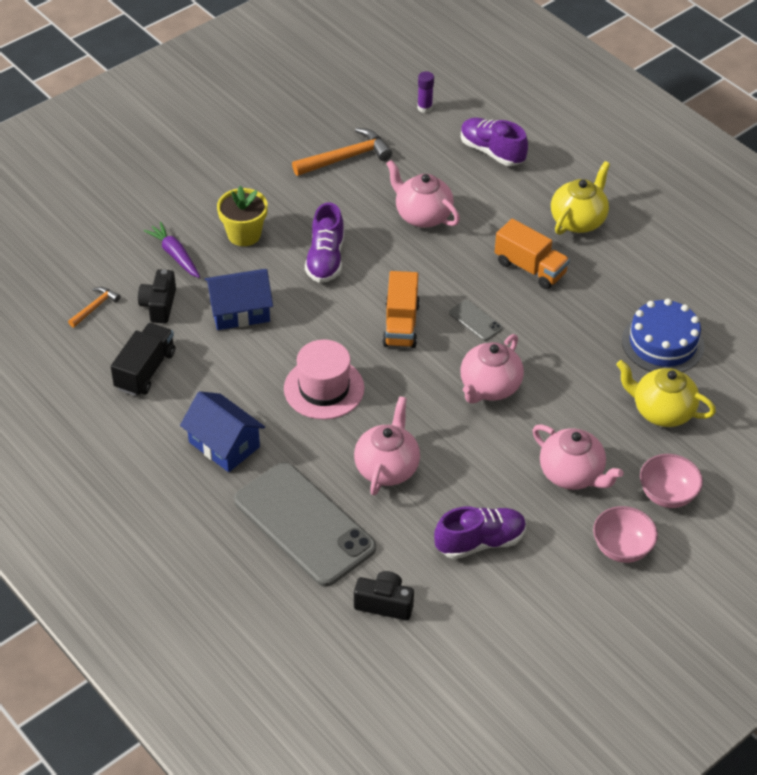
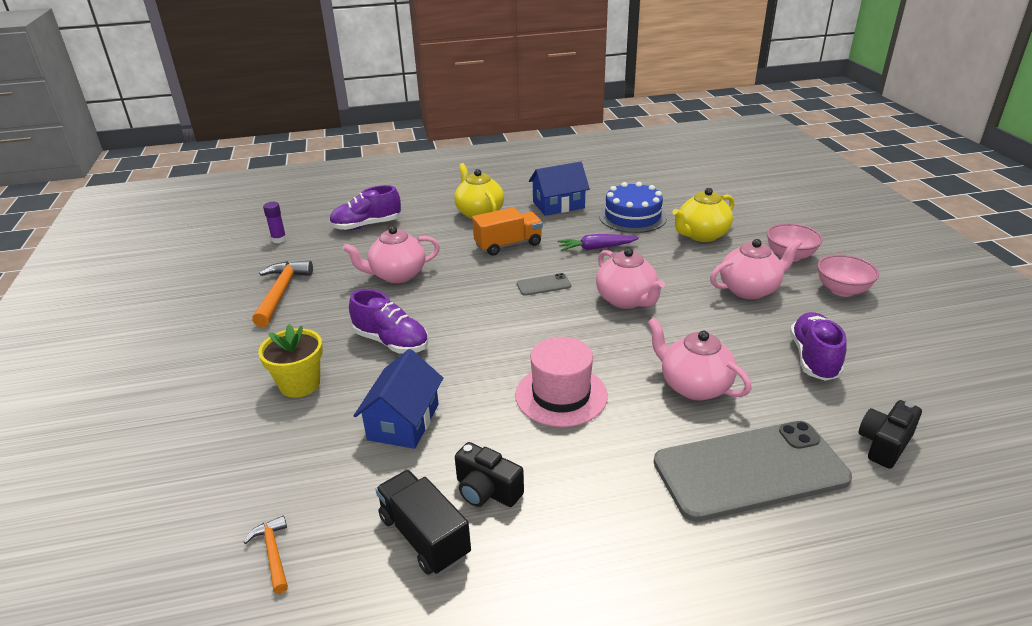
camera: 60 degrees left, 15 degrees down
(159, 305) = (331, 487): black camera -> black camera (486, 491)
(175, 255) = (270, 447): purple carrot -> purple carrot (596, 248)
(224, 444) = (594, 500): blue house -> blue house (558, 205)
(401, 324) = (515, 323): orange truck -> none

